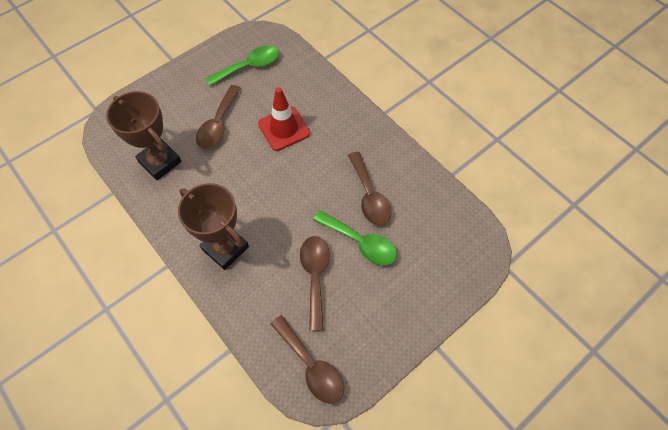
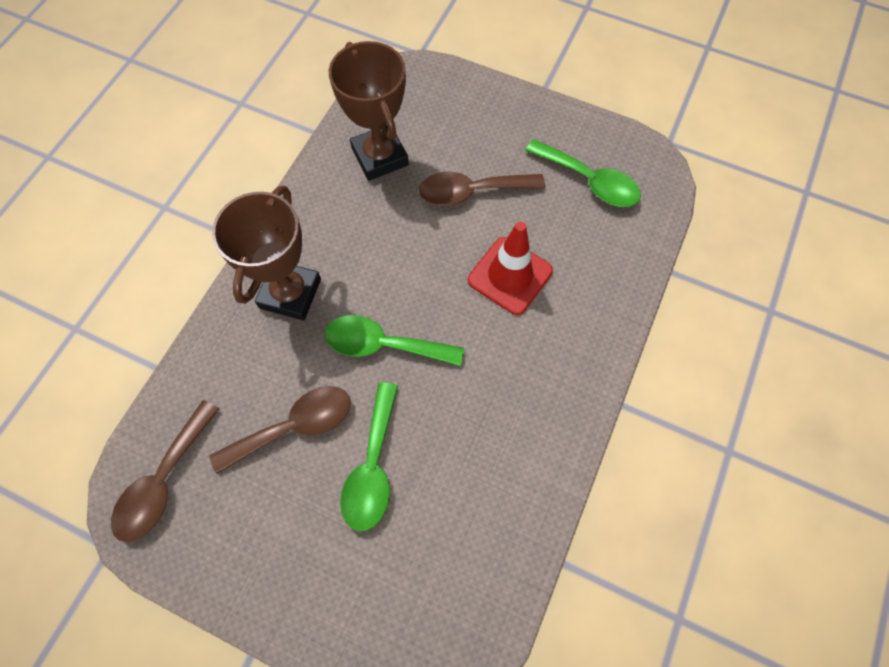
camera: 65 degrees right, 5 degrees up
(160, 162) = (380, 157): brown trophy -> brown trophy turned 45 degrees counterclockwise
(289, 209) = (383, 345): none -> green spoon
(369, 196) = (456, 446): brown spoon -> none

